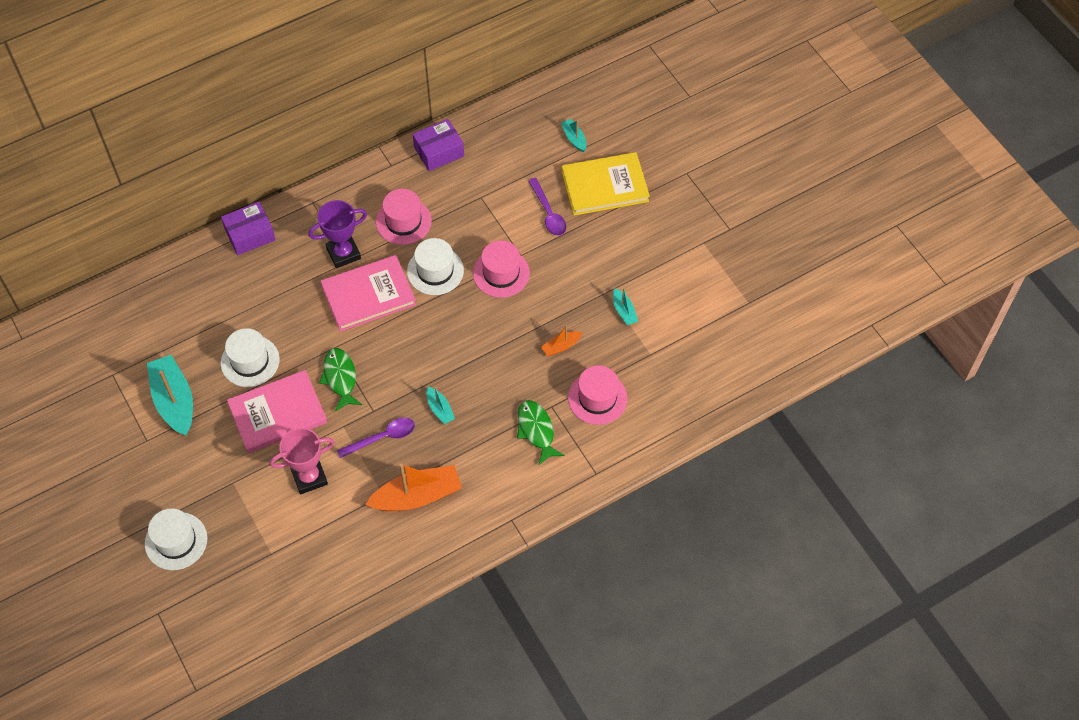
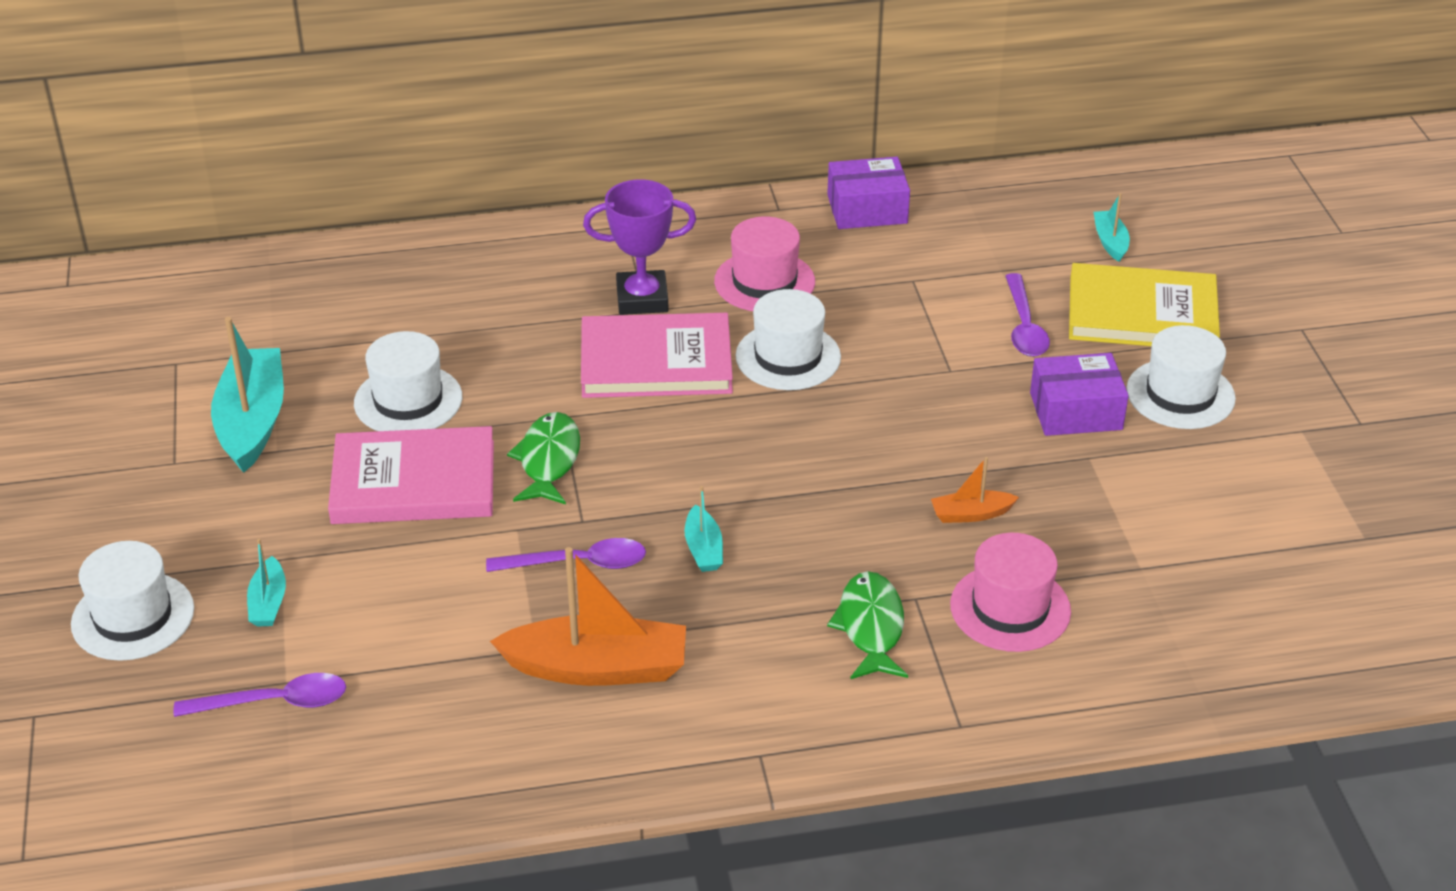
camera: 20 degrees right, 20 degrees down
(250, 235) = (501, 242): purple box -> purple box (1076, 411)
(271, 567) = (274, 702): none -> purple spoon
(309, 477) = (417, 586): pink trophy -> none
(501, 273) = (904, 386): pink hat -> none
(624, 311) = (1112, 492): turquoise boat -> turquoise boat (268, 602)
(639, 236) = (1180, 394): none -> white hat

